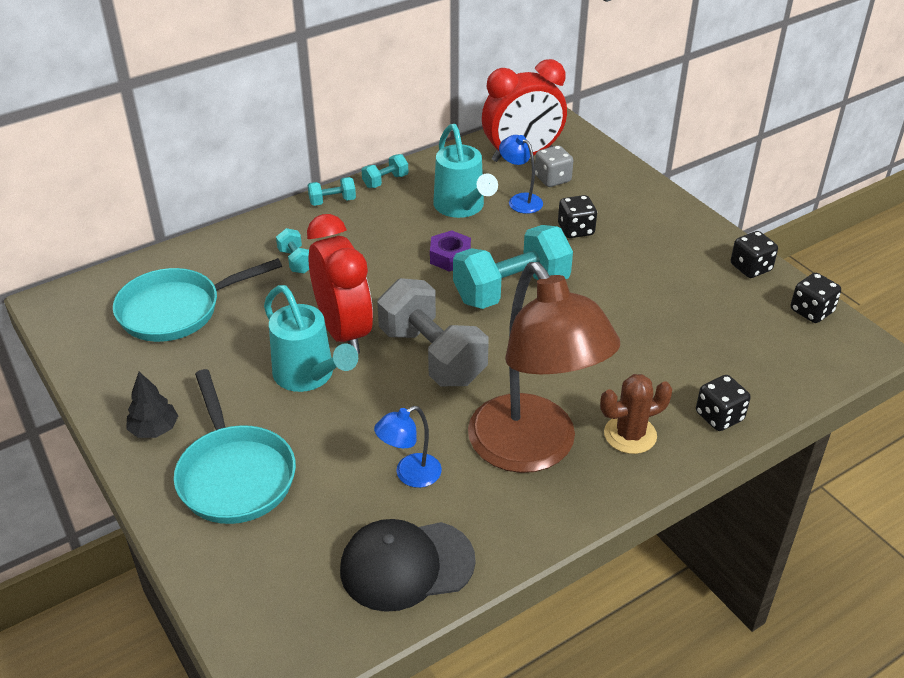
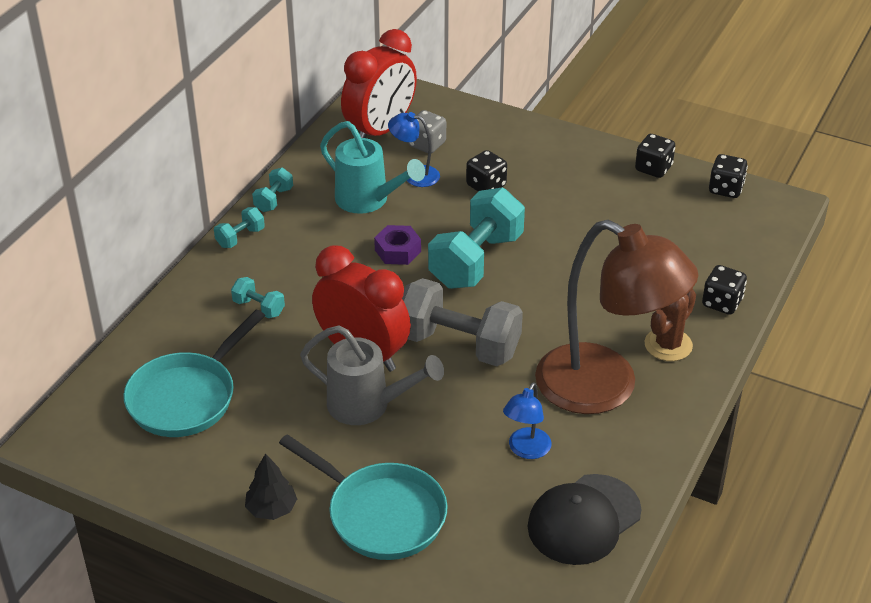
camera: 30 degrees left, 0 degrees up
(309, 376) = (367, 405): turquoise watering can -> grey watering can

